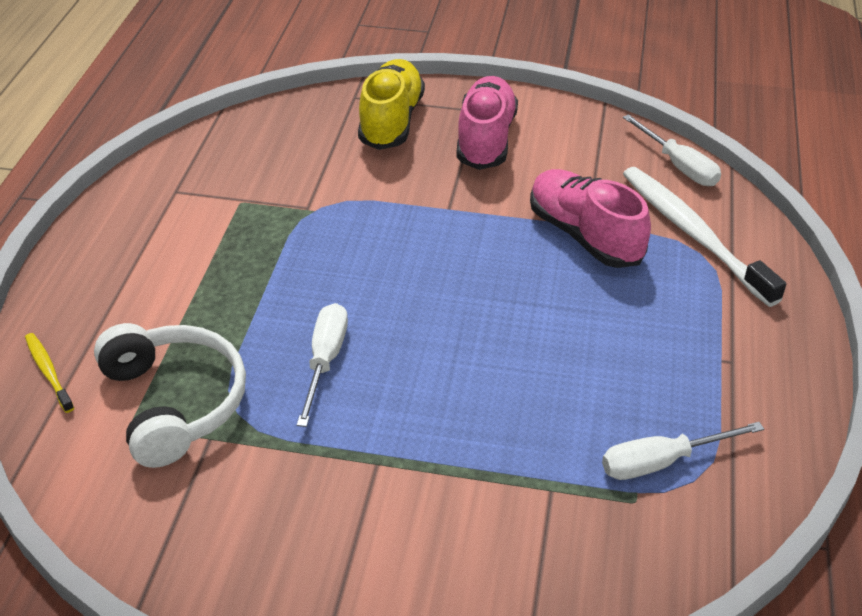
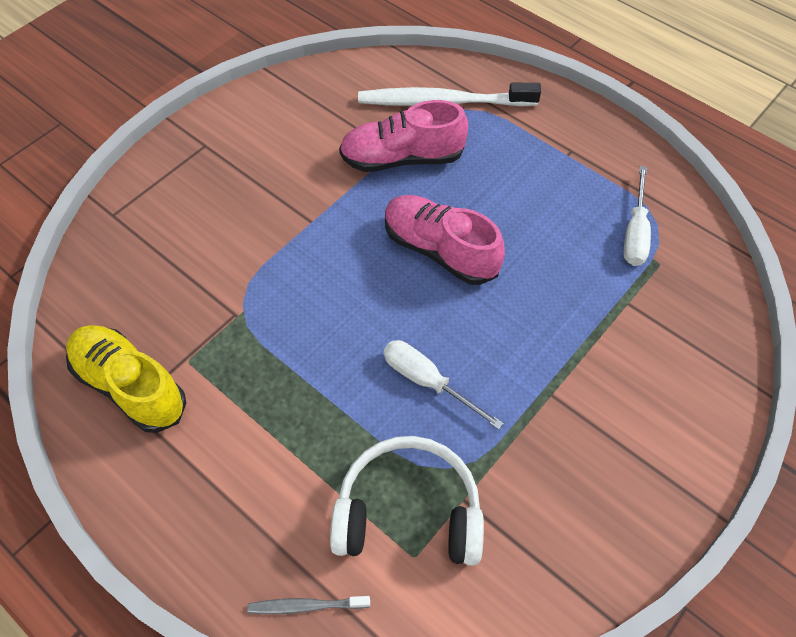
camera: 60 degrees left, 15 degrees up
(48, 371) = (306, 606): yellow toothbrush -> grey toothbrush
(391, 121) = (170, 205): yellow shoe -> yellow shoe (130, 386)
(486, 139) = (247, 158): pink shoe -> pink shoe (440, 250)
(678, 166) = (369, 70): white screwdriver -> none

